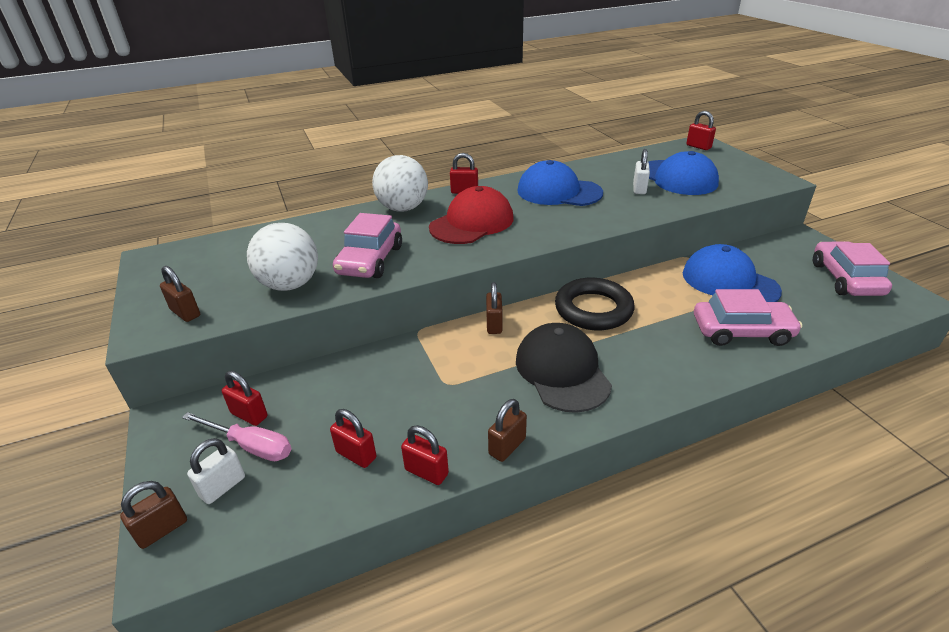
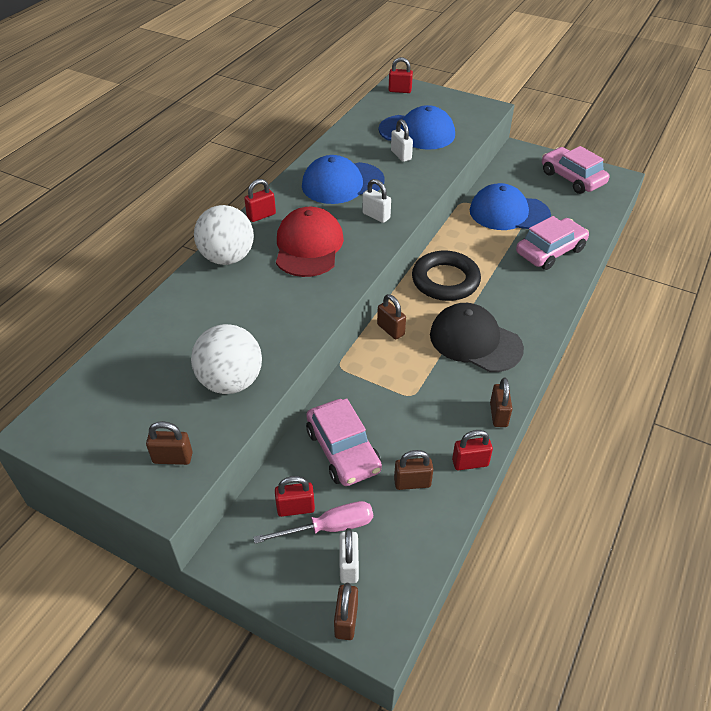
camera: 40 degrees left, 10 degrees up
(356, 455) = (412, 483): red padlock -> brown padlock
(370, 260) = (270, 324): pink car -> pink car (343, 450)
(557, 222) = (376, 216): none -> white padlock

